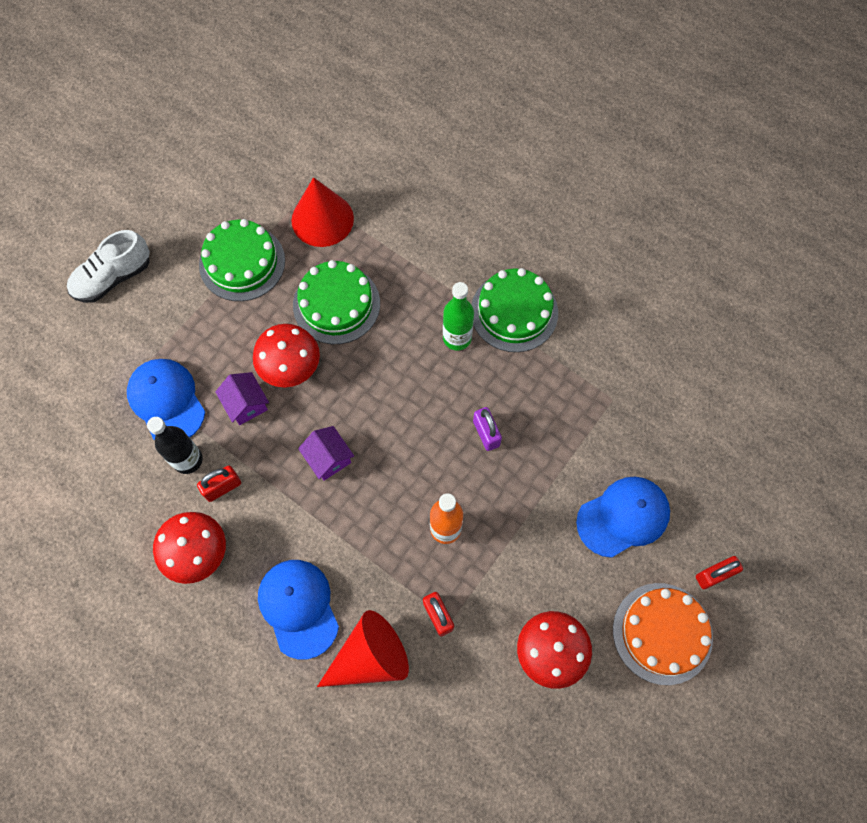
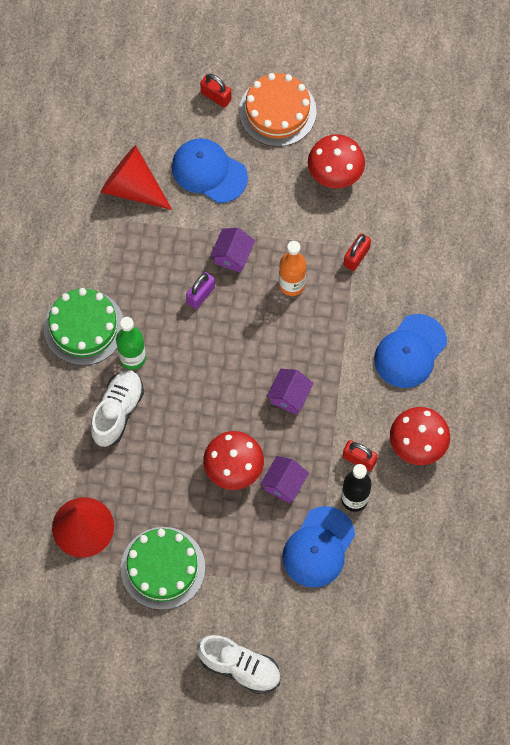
camera: 120 degrees left, 0 degrees up
(336, 304) = (156, 467): green cake -> none
(370, 657) = (412, 285): red cone -> red cone (132, 187)
(411, 299) = (117, 412): none -> white shoe
(512, 487) = (232, 256): none -> purple house

